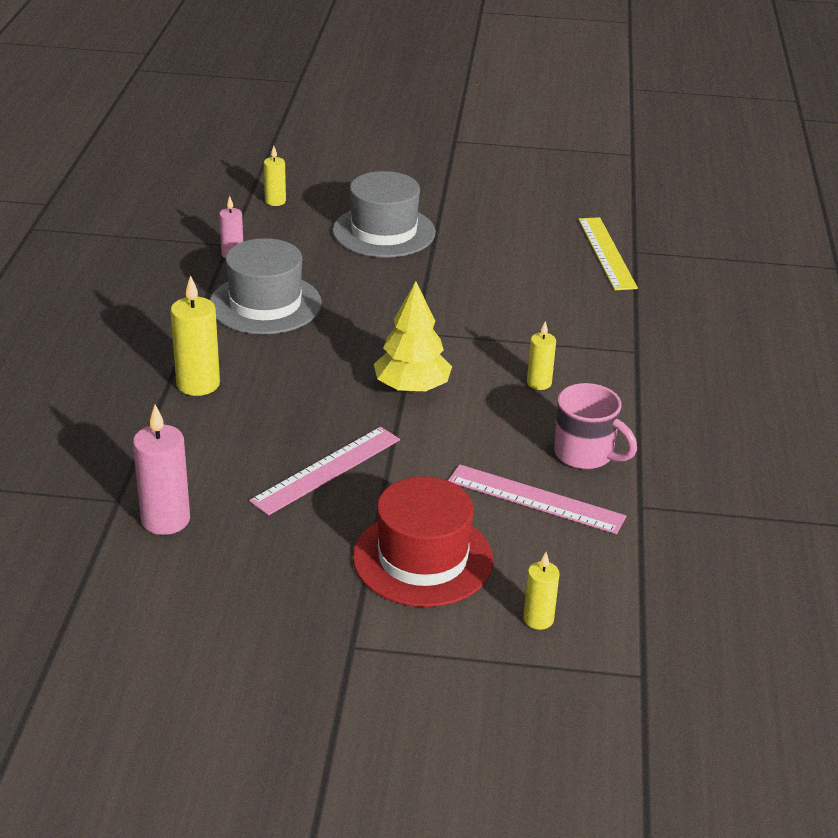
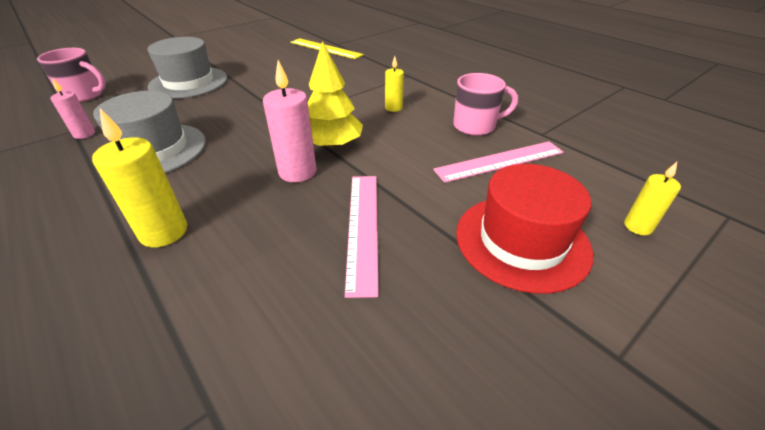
camera: 45 degrees left, 5 degrees up
(165, 520) = (294, 385): pink candle -> pink candle (297, 172)
(275, 201) = (85, 95): yellow candle -> pink mug

